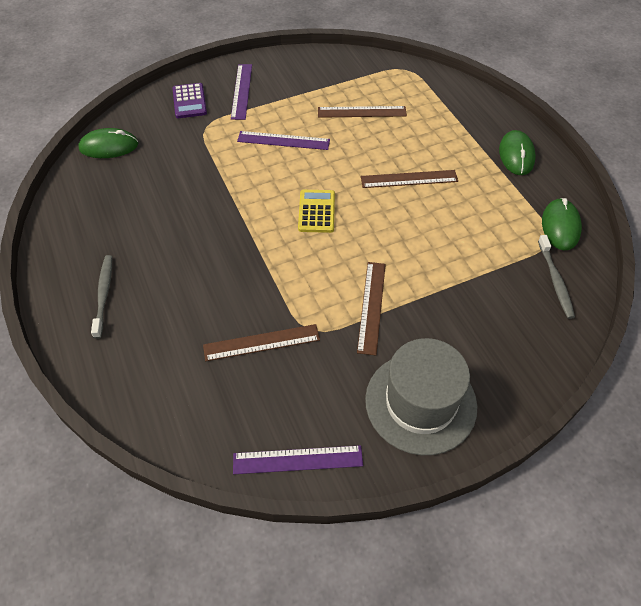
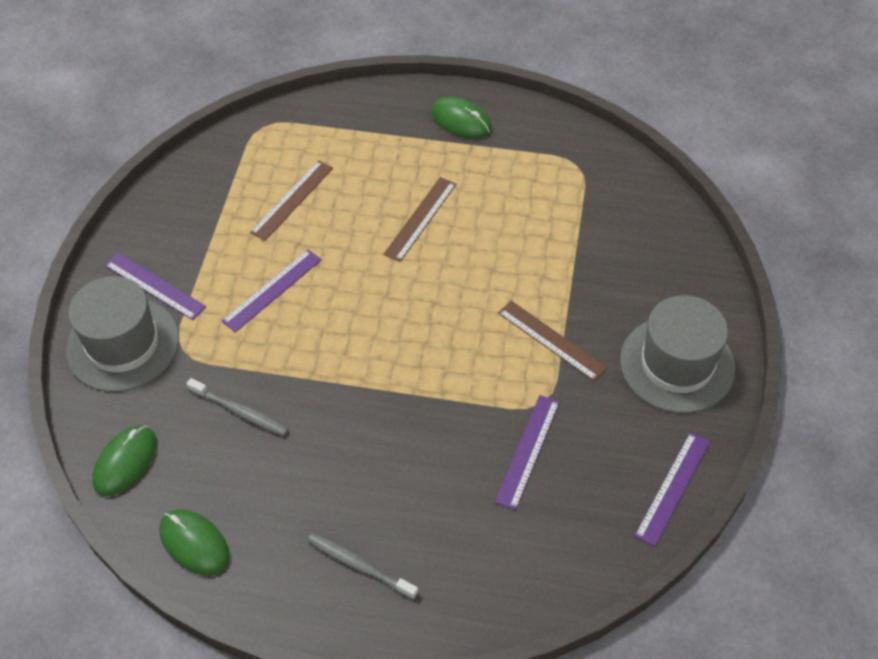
camera: 55 degrees left, 0 degrees up
(189, 101) = (123, 344): purple calculator -> grey hat
(261, 342) = (528, 451): brown ruler -> purple ruler
(316, 211) = (399, 317): yellow calculator -> none
(555, 281) = (623, 192): grey toothbrush -> grey toothbrush (240, 412)
(560, 226) = (569, 148): green mouse -> green mouse (194, 543)

